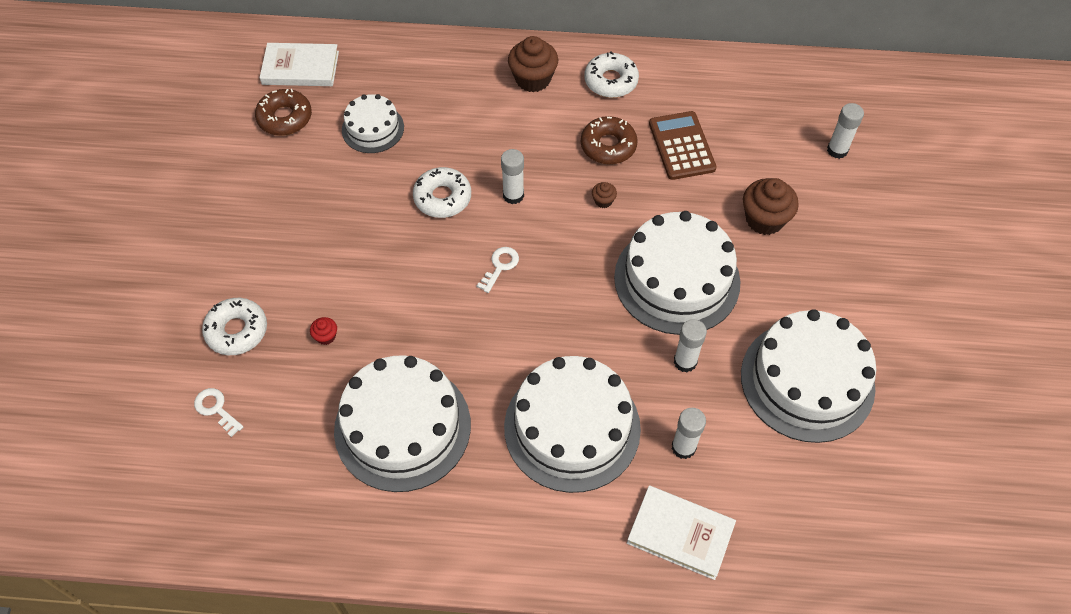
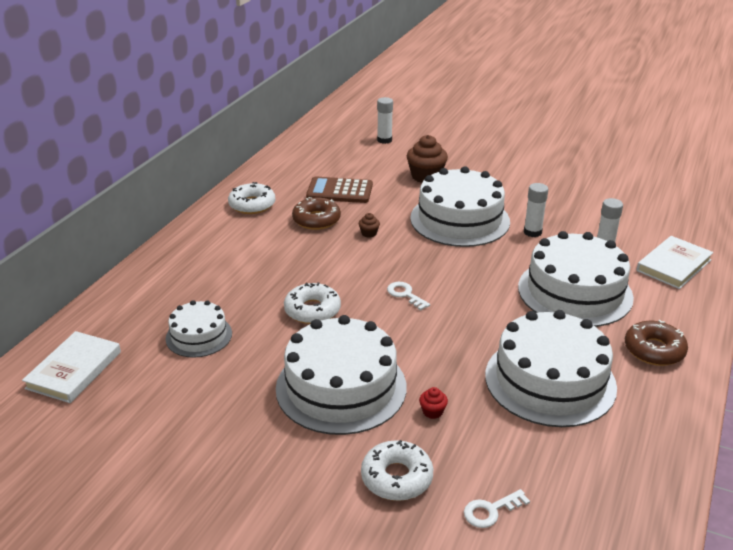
camera: 70 degrees left, 25 degrees down
(285, 118) = (134, 393): brown donut -> brown donut (654, 350)
(513, 195) = (335, 273): white glue stick -> none
(533, 79) = (218, 238): brown cupcake -> none
(807, 381) = (564, 192): white cake -> white cake (341, 387)

